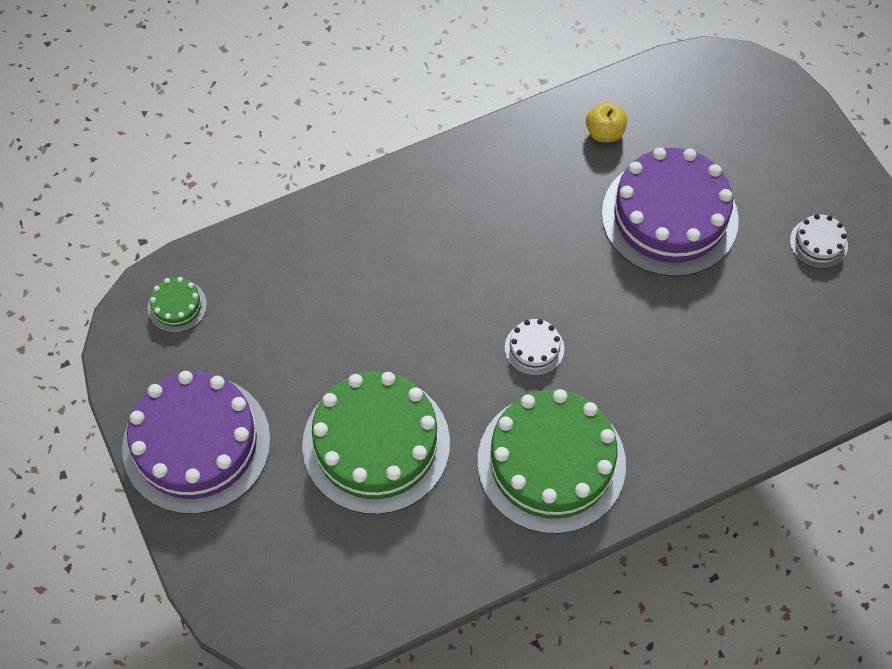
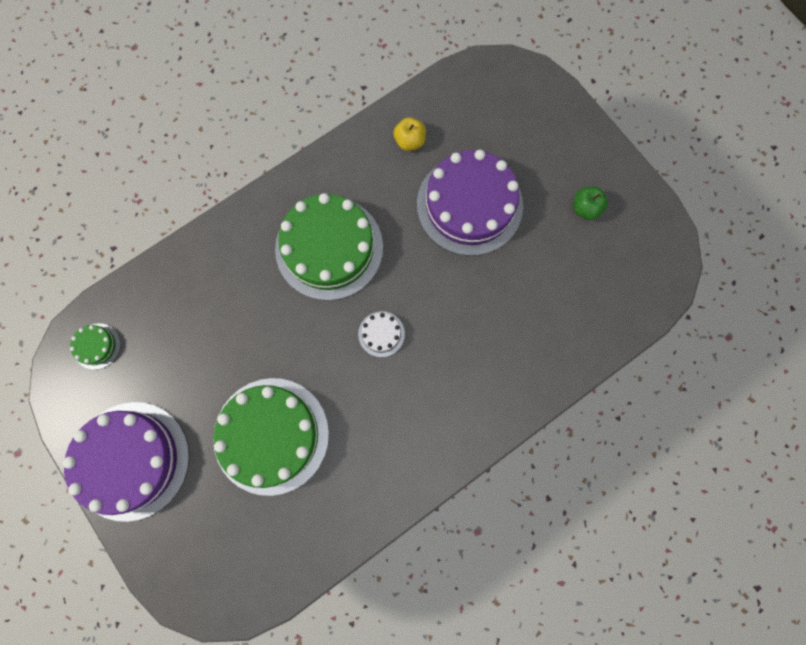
camera: 10 degrees left, 15 degrees up
(551, 462) = (408, 427): green cake -> green cake (329, 248)
(818, 243) = (585, 208): white cake -> green apple

